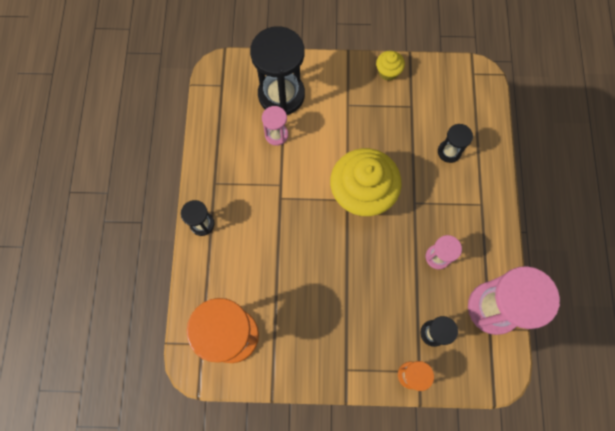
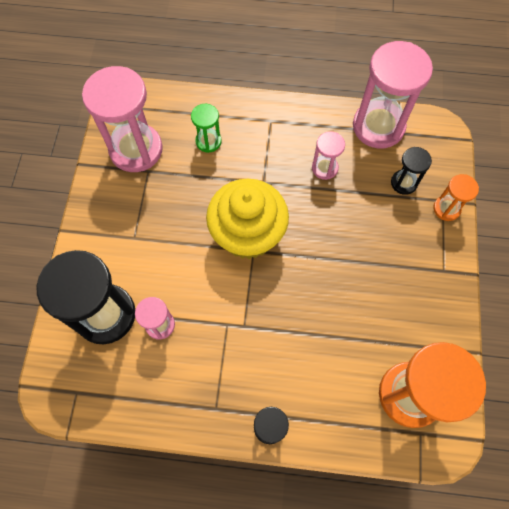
camera: 85 degrees left, 5 degrees down
(388, 72) = (99, 189): yellow cupcake -> none
(431, 93) = (136, 149): none -> pink hourglass
(449, 152) = (208, 141): black hourglass -> green hourglass

